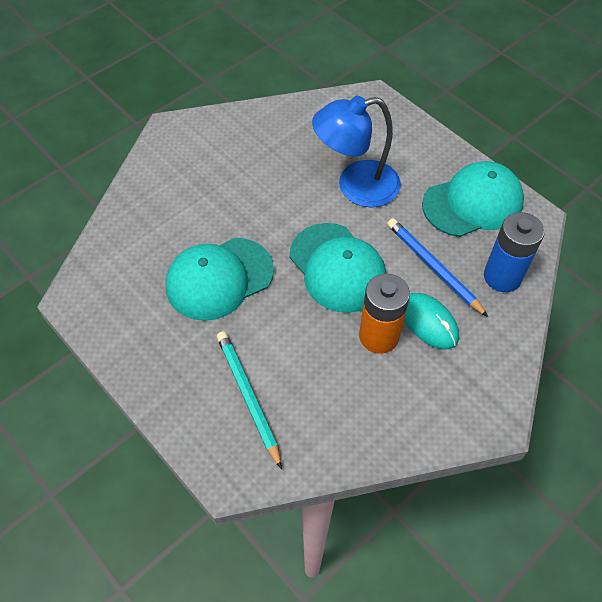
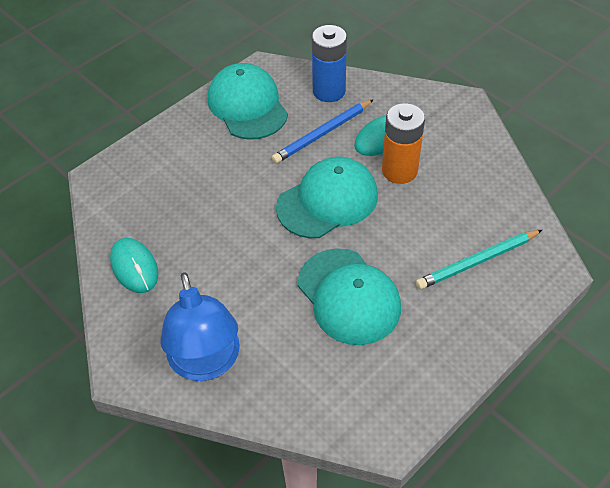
camera: 90 degrees left, 5 degrees down
(269, 127) = (134, 267): none -> turquoise mouse
(356, 186) = (226, 189): blue lamp -> blue lamp (206, 363)

